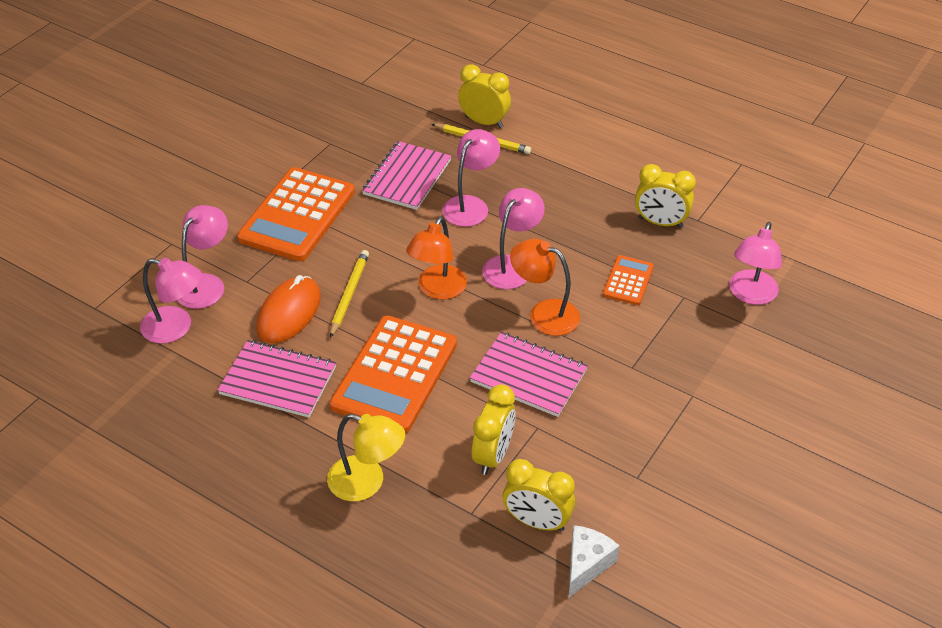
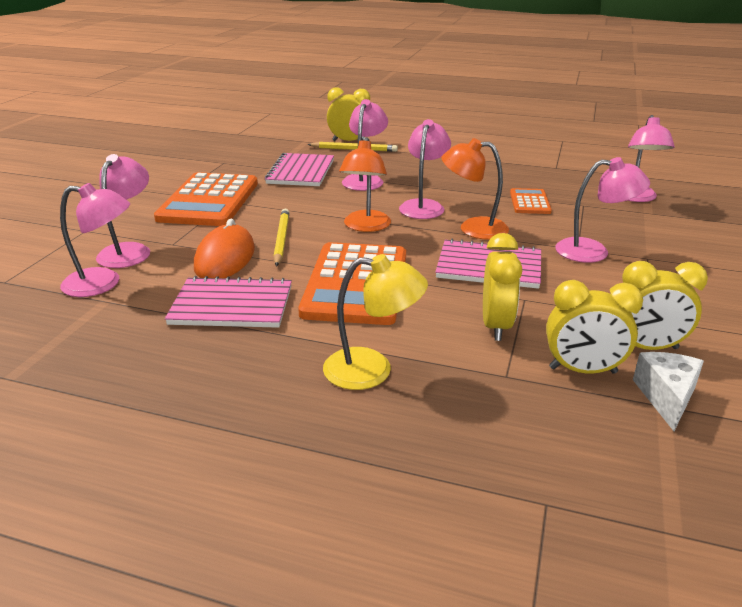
camera: 15 degrees left, 15 degrees down
(644, 374) = (593, 251): none -> pink lamp
(660, 222) = (528, 171): yellow clock -> yellow clock (646, 347)

